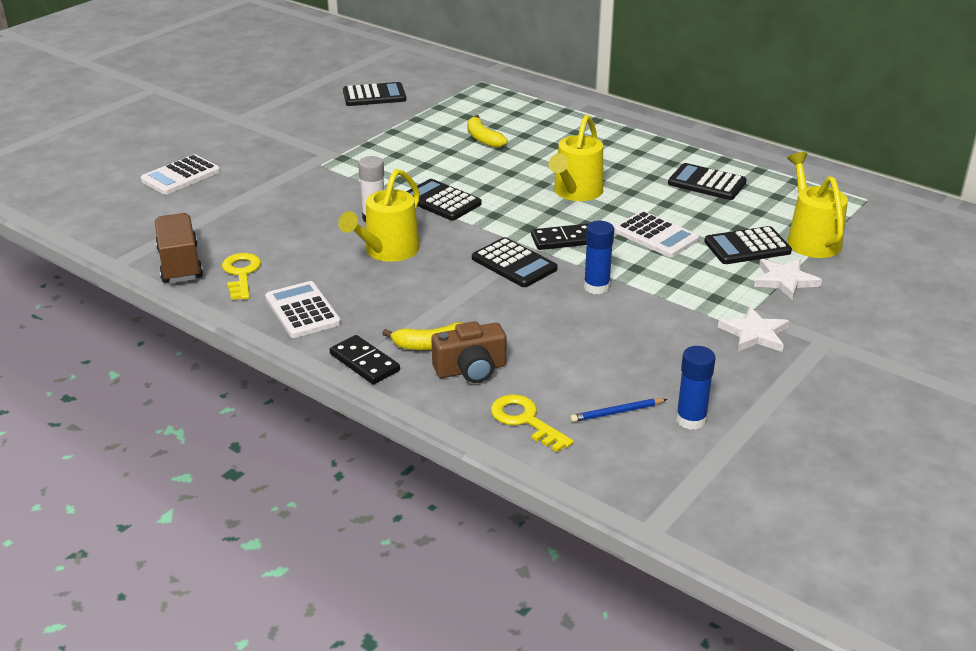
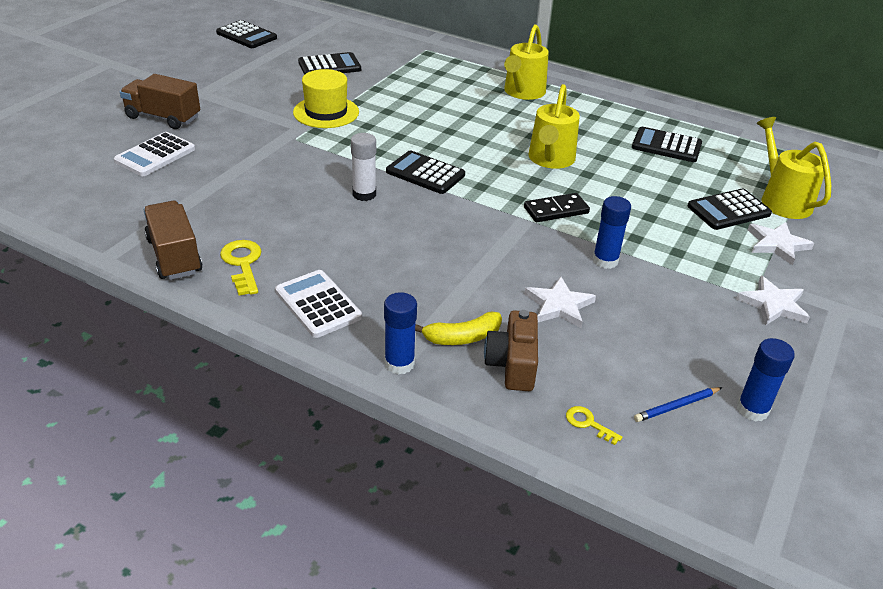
camera: 10 degrees left, 5 degrees up
(196, 141) = (163, 117): none -> brown truck
(358, 140) = (326, 112): none -> yellow hat
(364, 362) = (399, 363): black domino -> blue glue stick
(387, 251) = (387, 231): yellow watering can -> yellow watering can (522, 92)
(471, 370) = (512, 364): brown camera -> brown camera turned 120 degrees clockwise
(483, 139) = (445, 107): yellow banana -> none
(514, 264) = (517, 239): black calculator -> black calculator (246, 35)
(525, 421) = (588, 424): yellow key -> yellow key, size x0.57
(534, 323) = (559, 305): none -> white star
(656, 235) = (641, 202): white calculator -> none

